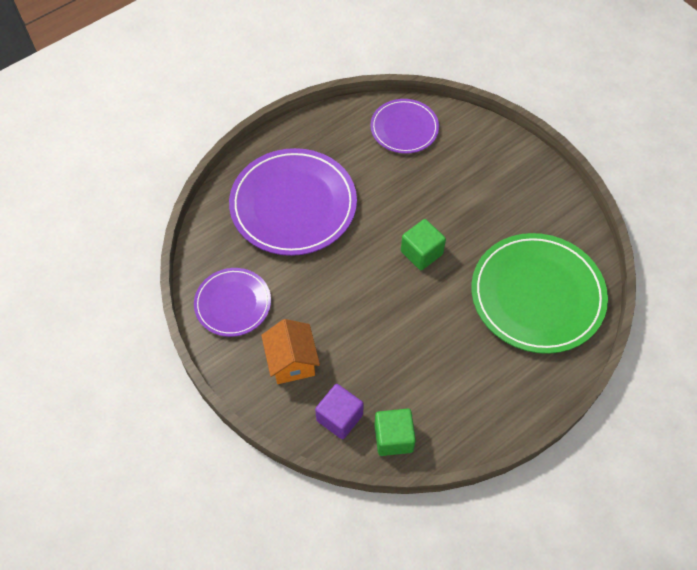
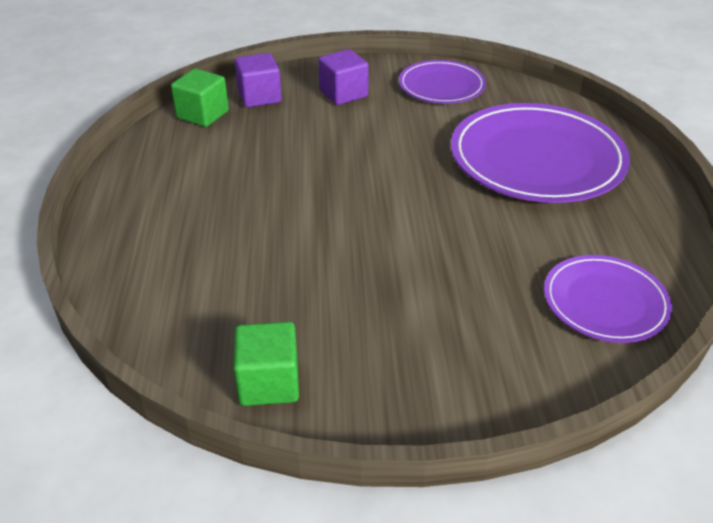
camera: 125 degrees right, 20 degrees down
(292, 362) = (343, 94): orange house -> purple cube
(421, 253) = (377, 220): green cube -> green cube (269, 383)
(537, 295) = (212, 283): green plate -> none

